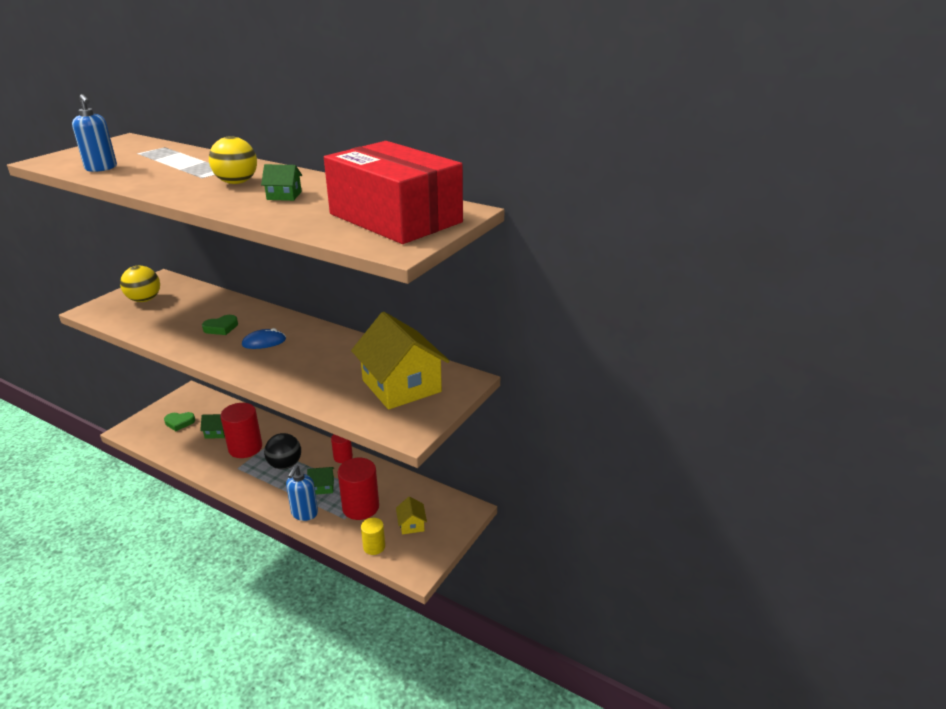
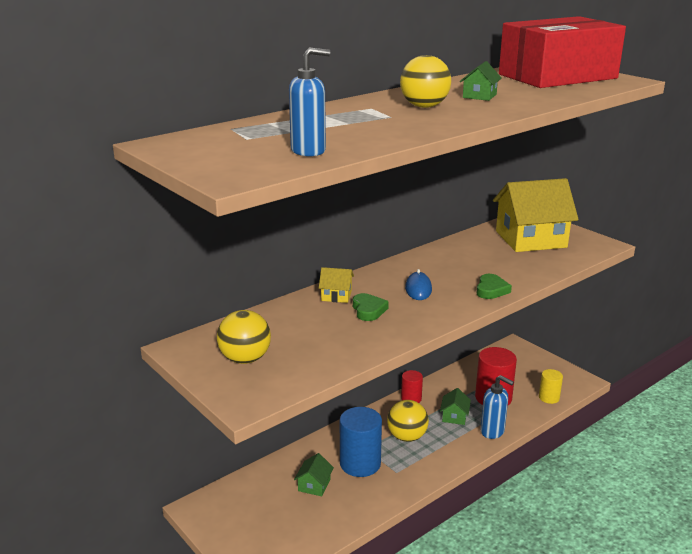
camera: 70 degrees left, 5 degrees down
(179, 422) = (270, 519): green heart -> green heart (491, 290)
(245, 448) = (360, 463): red cylinder -> blue cylinder
(285, 465) = (407, 437): black ball -> yellow ball
(411, 524) = (525, 375): yellow house -> yellow house (336, 295)

